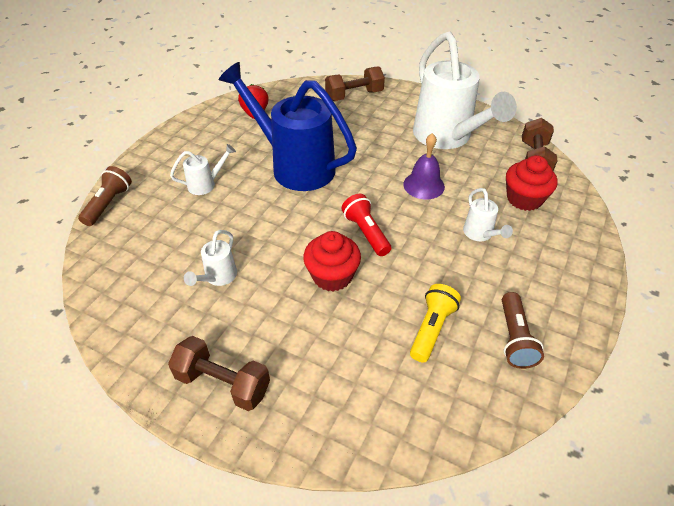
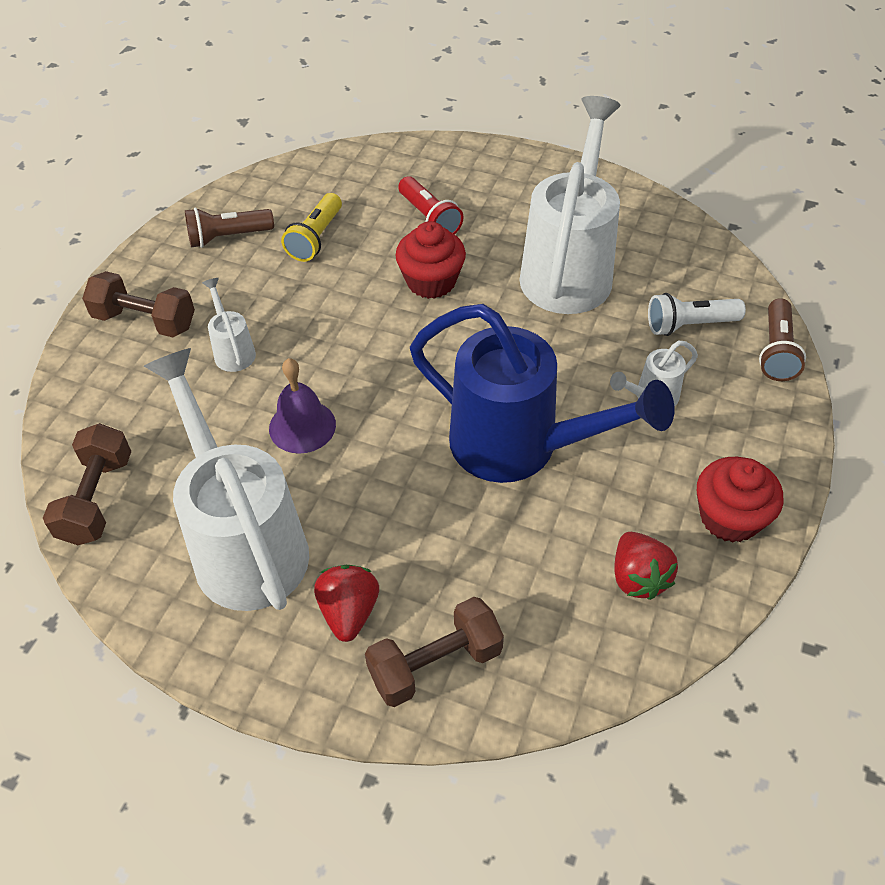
camera: 175 degrees right, 5 degrees up
(153, 225) = (689, 325): none -> white flashlight
(218, 277) = (569, 268): white watering can -> white watering can, size x2.37
(223, 383) = (521, 180): brown dumbbell -> brown dumbbell (145, 321)
(366, 233) = (392, 339): red flashlight -> red flashlight (429, 218)
(392, 112) = (349, 612): none -> red strawberry
(514, 338) = (228, 237): brown flashlight -> brown flashlight turned 105 degrees counterclockwise
(524, 199) = (148, 414): red cupcake -> red cupcake (729, 517)

